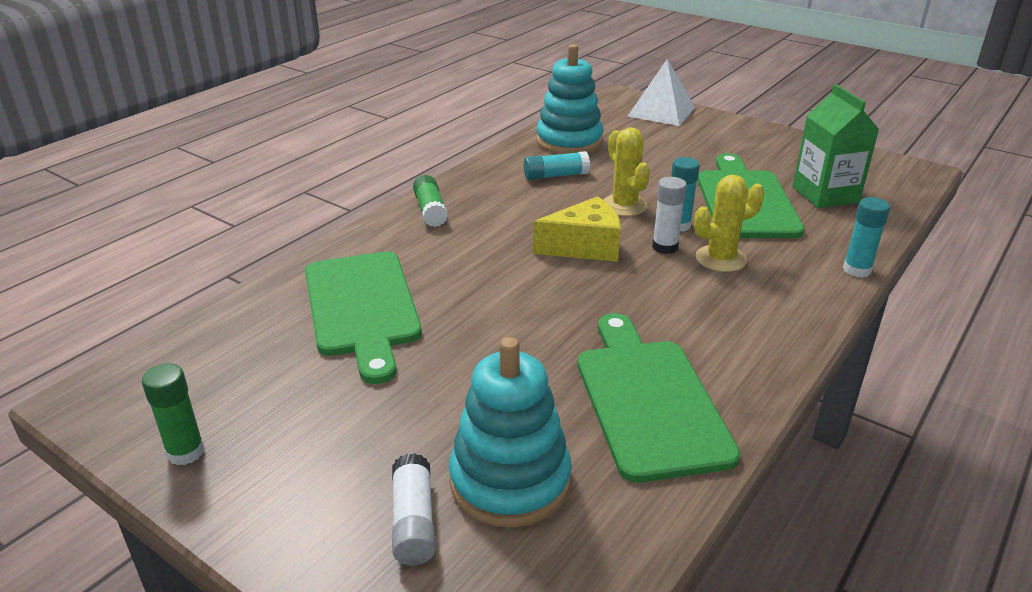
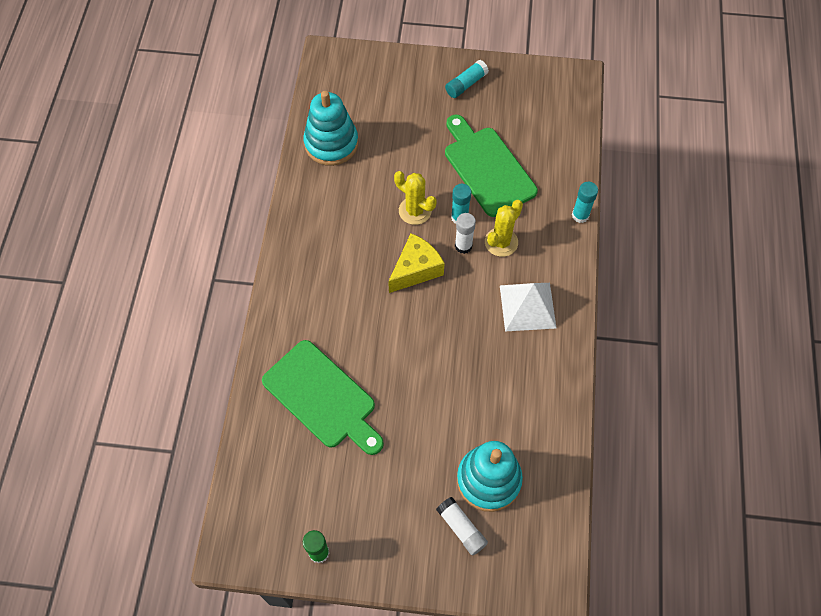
camera: 30 degrees left, 30 degrees up
(430, 210) = (292, 279): green glue stick -> none
(555, 176) = (349, 195): turquoise glue stick -> turquoise glue stick (466, 84)
(648, 400) = (522, 389): green cutting board -> none
(661, 111) = (374, 67): white pyramid -> white pyramid (527, 306)
(825, 194) = (532, 136): green carton -> none

